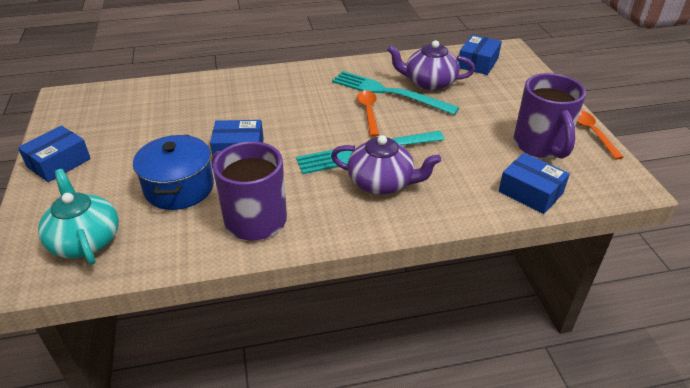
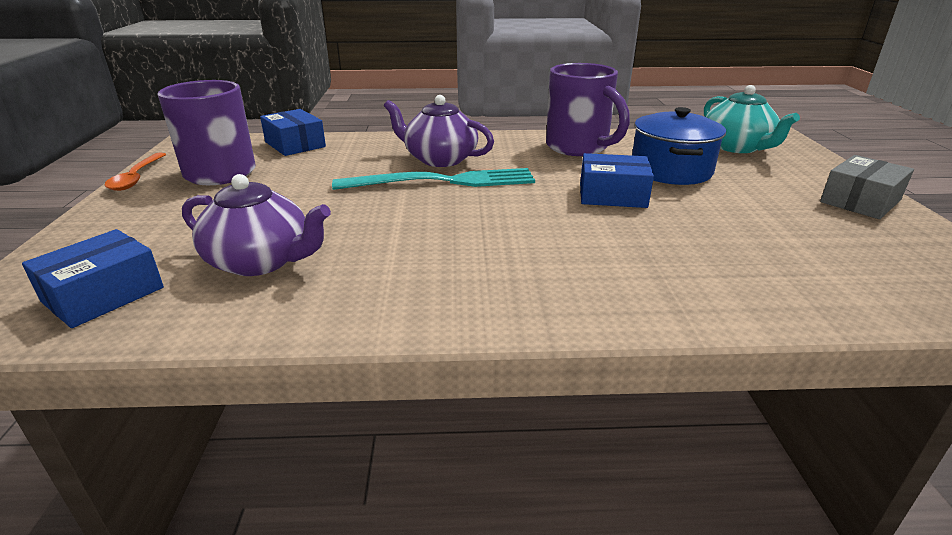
camera: 170 degrees left, 10 degrees down
(59, 163) = (860, 201): blue box -> grey box
(368, 112) = (411, 224): orange spoon -> none
(389, 92) = (354, 250): turquoise fork -> none

